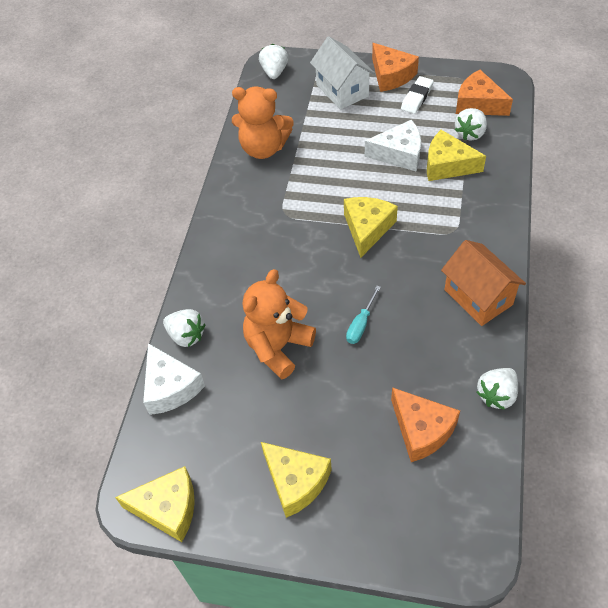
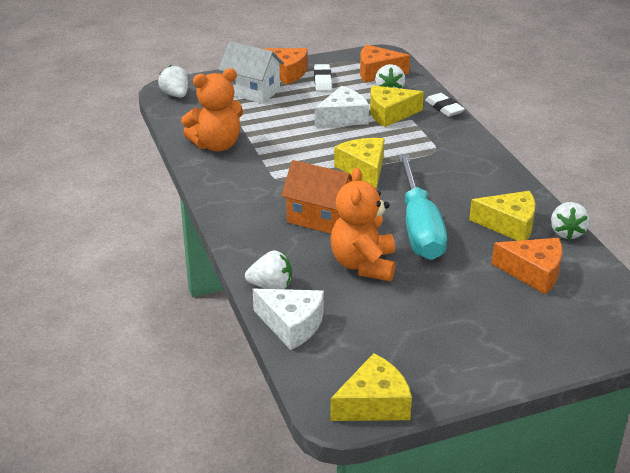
camera: 35 degrees left, 20 degrees down
(296, 482) = (467, 341): yellow cheese -> yellow cheese (509, 225)
(361, 324) = (419, 227): turquoise screwdriver -> turquoise screwdriver, size x2.46
(478, 297) = (494, 182): orange house -> orange house (320, 218)
(507, 177) = (444, 108): none -> white eraser

